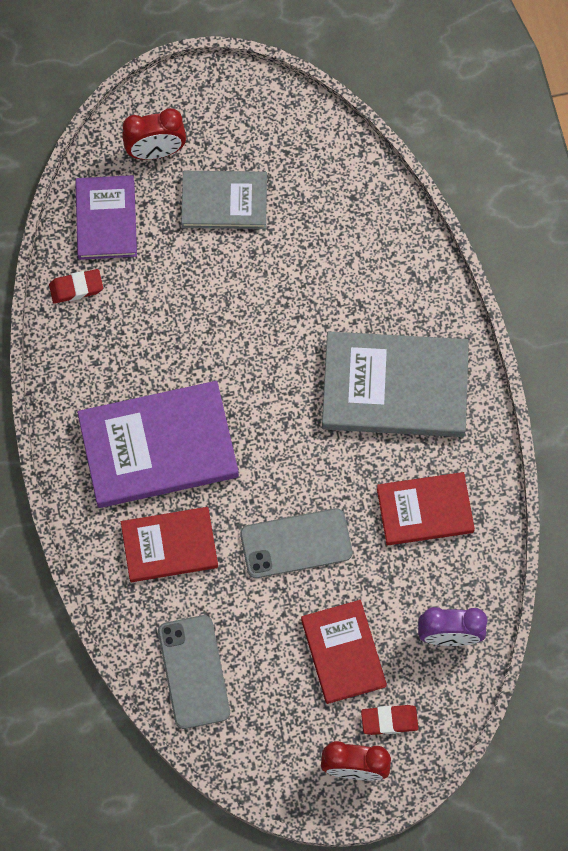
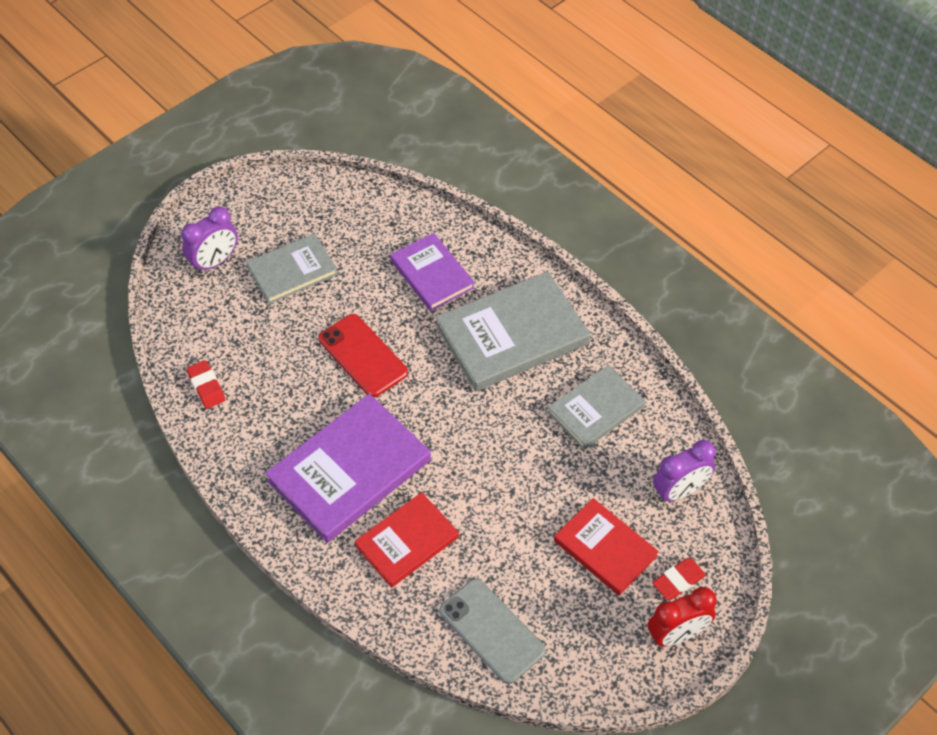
camera: 30 degrees left, 15 degrees down
(76, 288) = (206, 387): red eraser -> red eraser turned 75 degrees counterclockwise
(106, 219) = (202, 326): purple book -> purple book (432, 274)
(156, 152) = (215, 262): red clock -> purple clock
(238, 332) = (363, 355): none -> red phone
(296, 543) = (511, 485): grey phone -> none
(425, 510) = (596, 409): red book -> grey book

